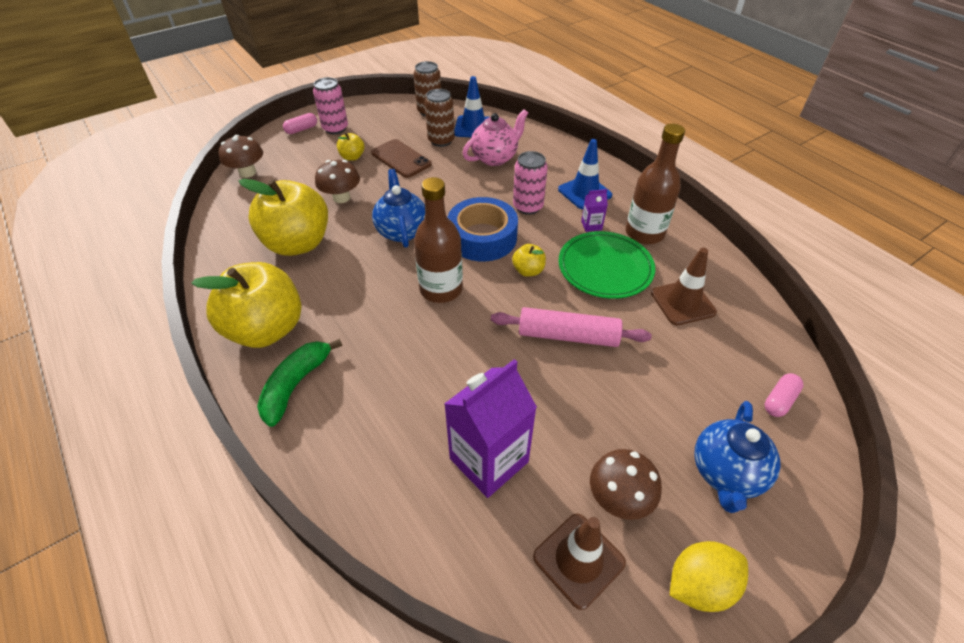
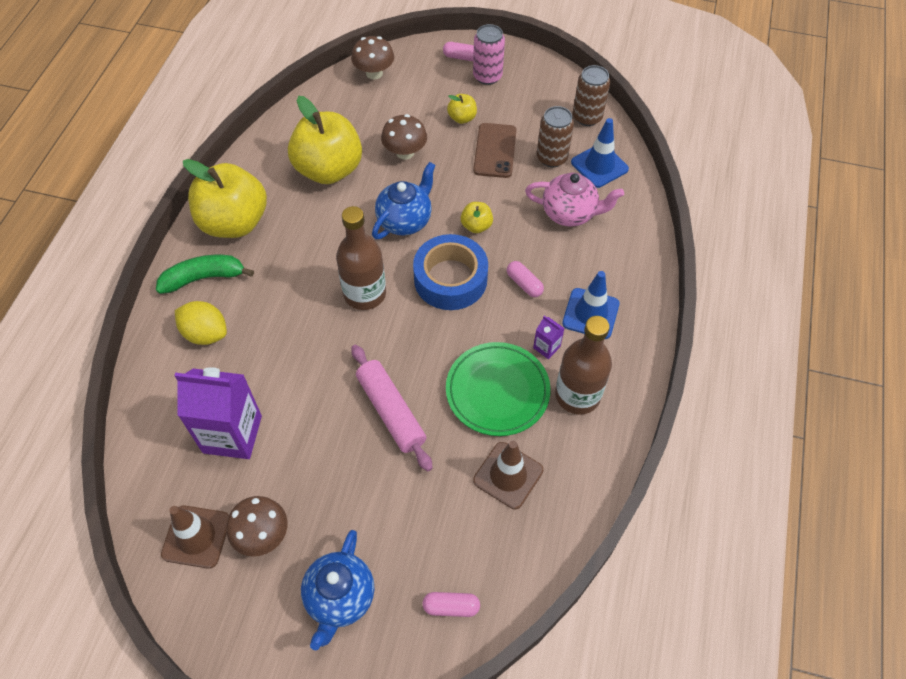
camera: 50 degrees right, 10 degrees up
(528, 207) = (524, 284): pink can -> pink capsule
(528, 271) = (441, 337): yellow apple -> yellow apple (476, 226)
(699, 585) = (230, 623): yellow lemon -> yellow lemon (205, 333)
(726, 473) = (340, 598): blue teapot -> blue teapot turned 60 degrees counterclockwise

